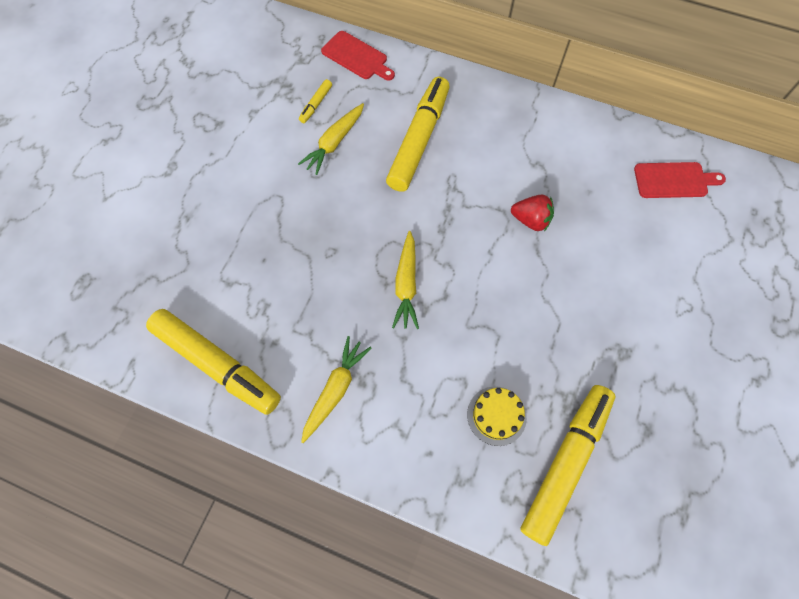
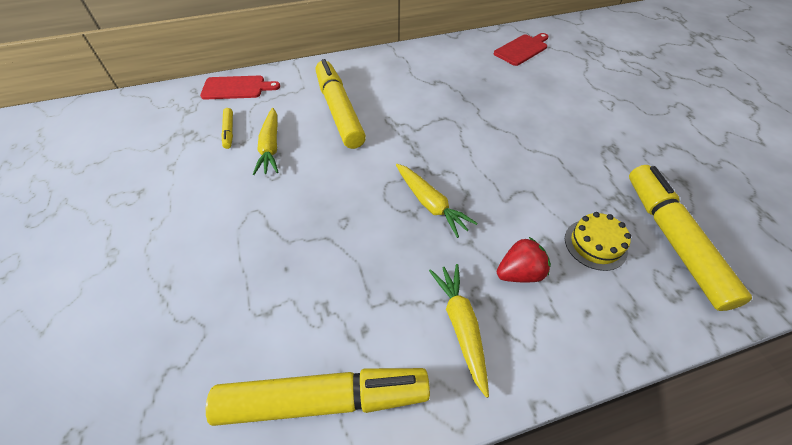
camera: 40 degrees left, 15 degrees down
(531, 220) = (469, 112): red strawberry -> red strawberry (519, 273)

